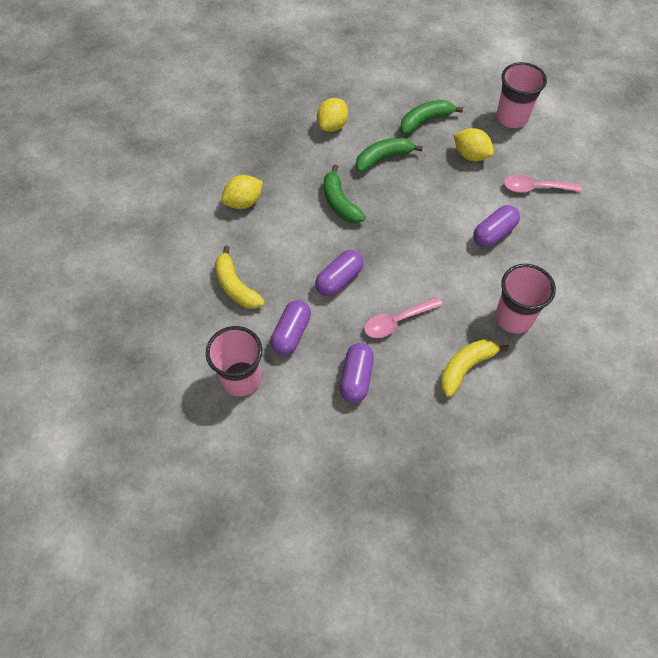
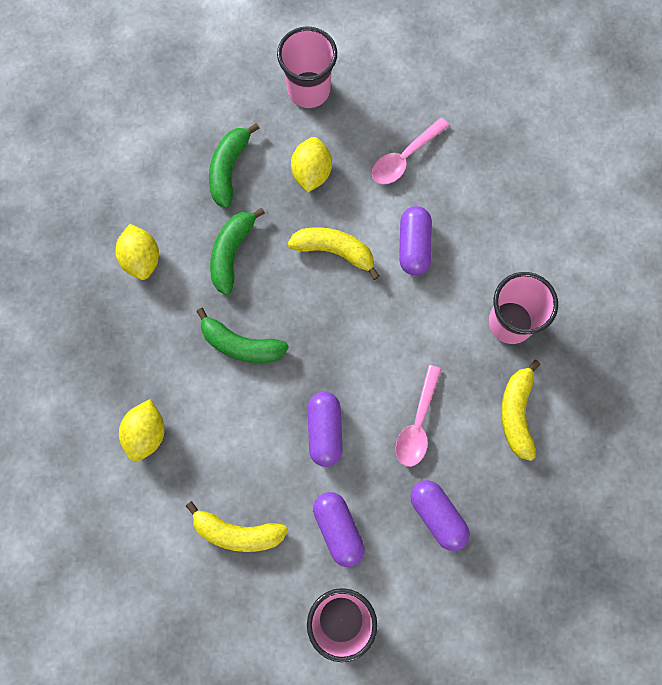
camera: 45 degrees left, 15 degrees up
(443, 200) = (334, 251): none -> yellow banana
(471, 155) = (311, 172): yellow lemon -> yellow lemon turned 75 degrees counterclockwise

